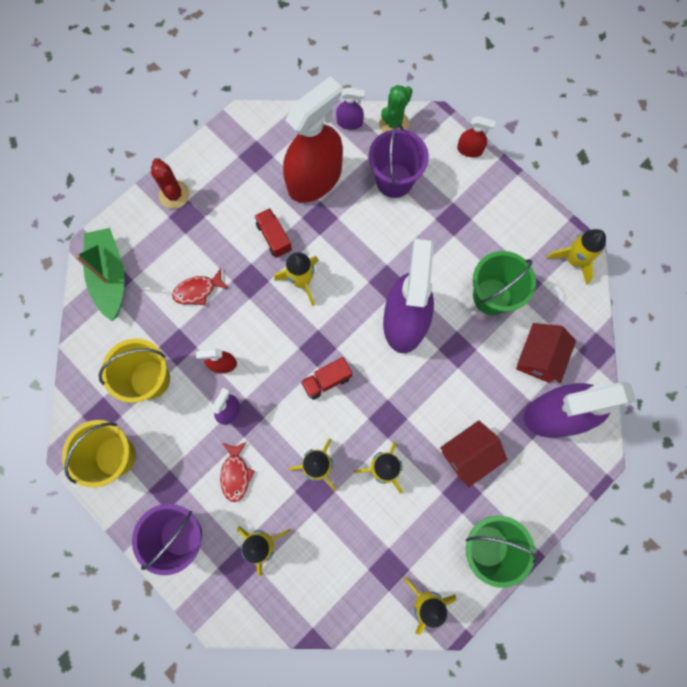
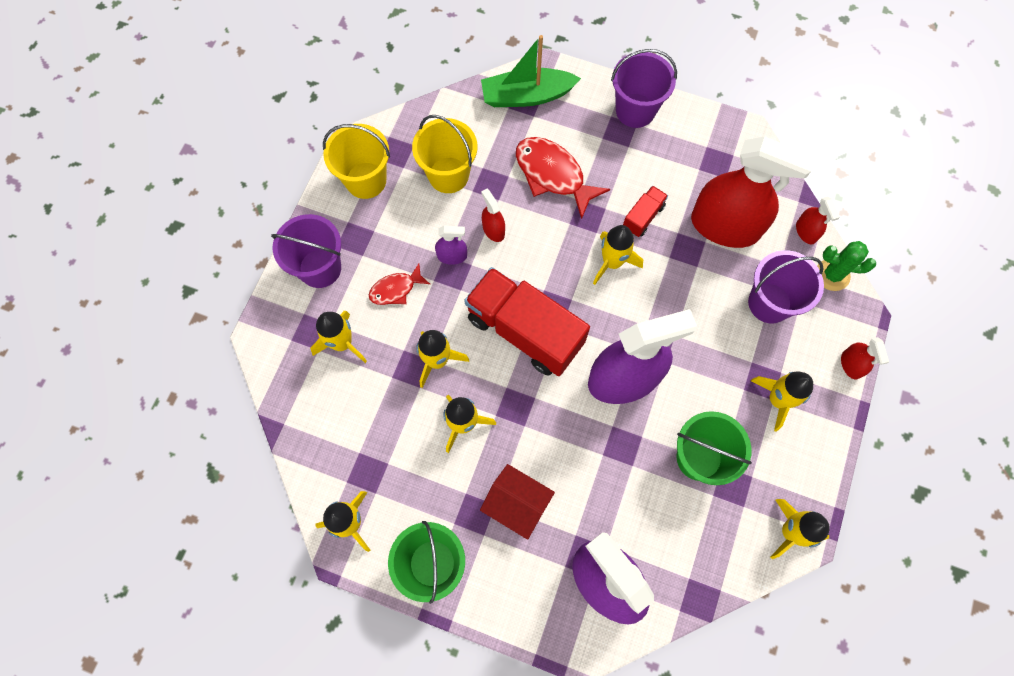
camera: 65 degrees right, 5 degrees down
(110, 276) = (527, 96): green boat -> green boat turned 150 degrees counterclockwise
(174, 194) = (635, 110): red cactus -> purple bucket
(198, 290) = (553, 175): red fish -> red fish, size x1.75
(326, 380) = (525, 331): red truck -> red truck, size x2.21
(349, 123) = (806, 231): purple spray bottle -> red spray bottle
(472, 216) = (777, 400): none -> yellow rocket
(538, 358) = (658, 537): red house -> none

